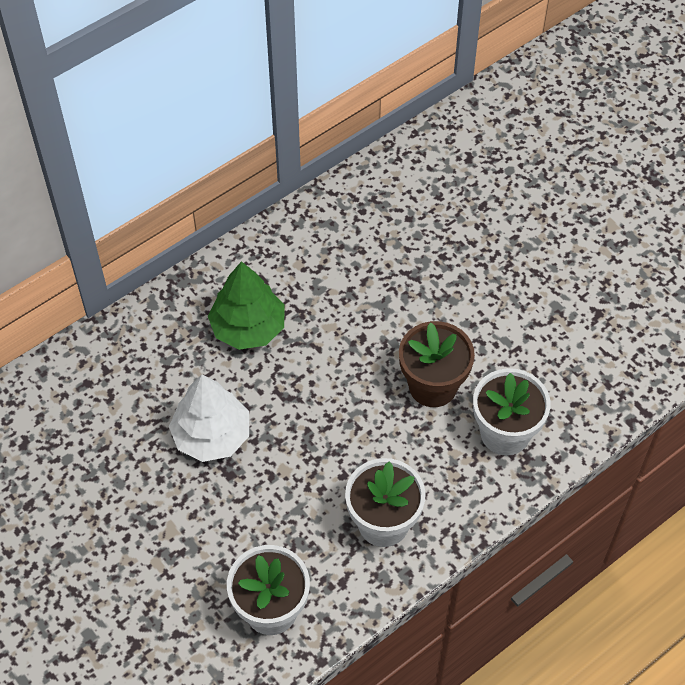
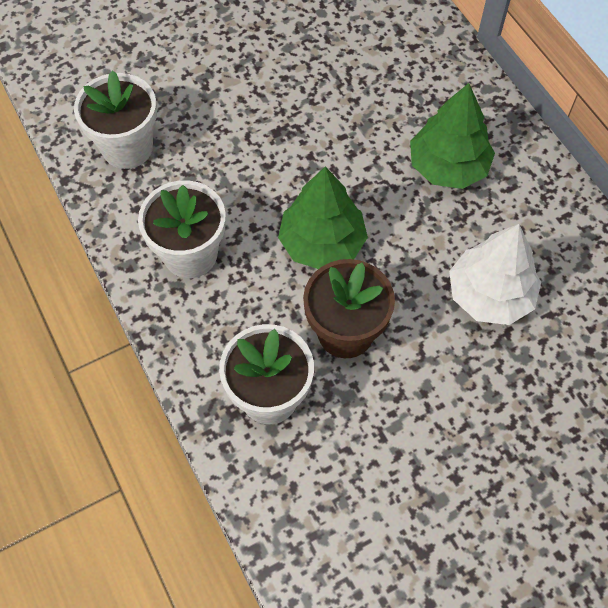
camera: 100 degrees right, 5 degrees up
(211, 435) = (323, 122): white tree -> white tree (489, 295)
(348, 416) = (322, 243): none -> green tree

